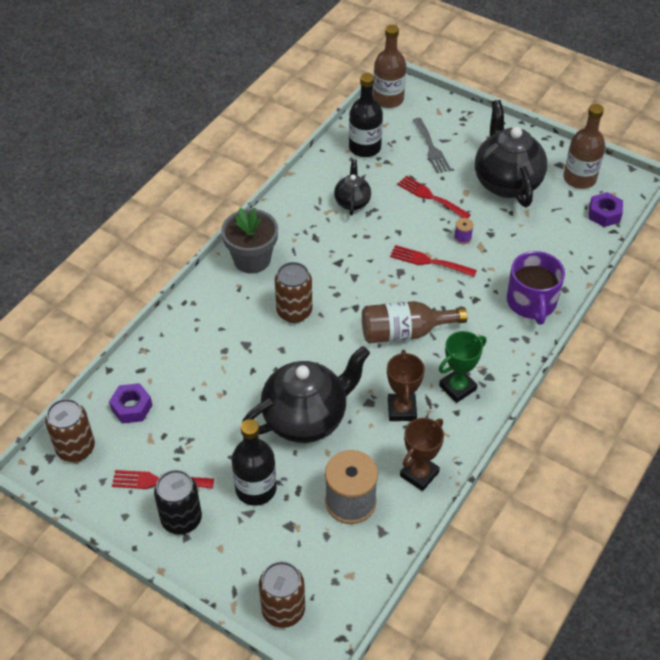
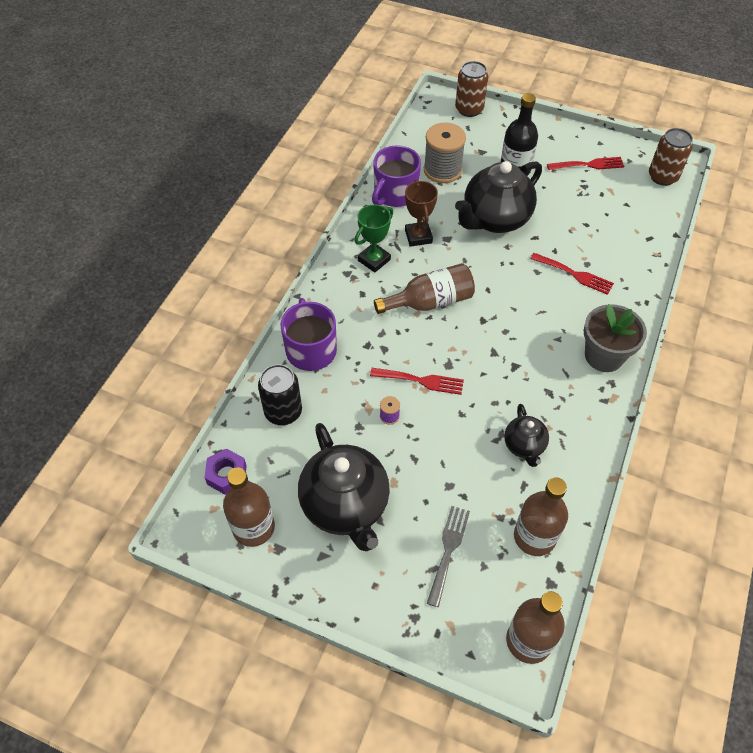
camera: 170 degrees right, 5 degrees up
(132, 407) = (638, 209): purple nut -> none
(181, 519) = (559, 146): black can -> black can (283, 412)
(294, 312) = (539, 307): brown can -> none
(365, 147) = (534, 537): black bottle -> brown bottle
(419, 474) = (395, 193): brown trophy -> purple mug
(430, 197) = (435, 468): red fork -> red fork (575, 274)
(431, 148) = (448, 550): grey fork -> grey fork turned 45 degrees clockwise

